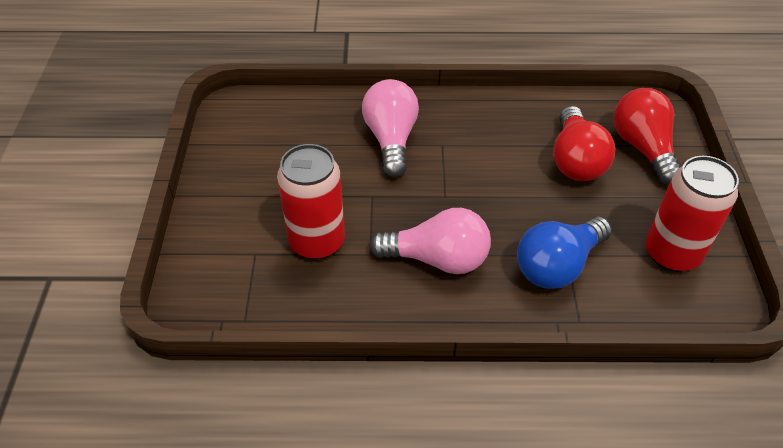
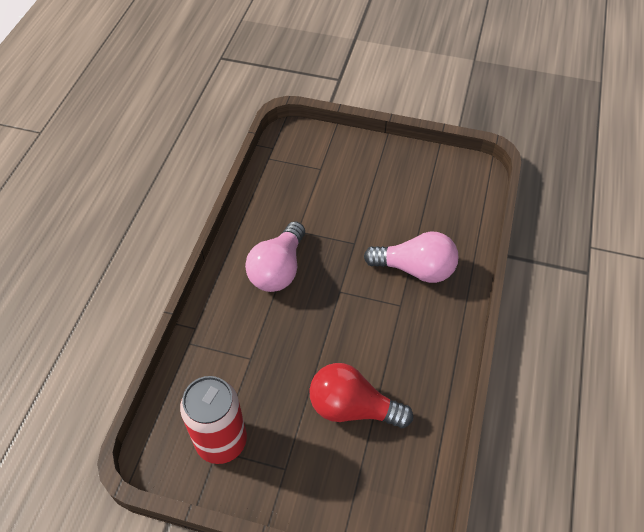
camera: 105 degrees right, 5 degrees up
(317, 241) = (319, 202): red can -> none
(557, 265) = (242, 347): blue light bulb -> none
(643, 148) = (353, 480): red light bulb -> none

